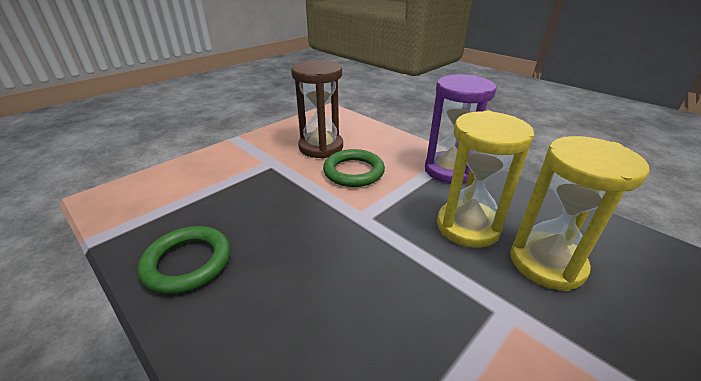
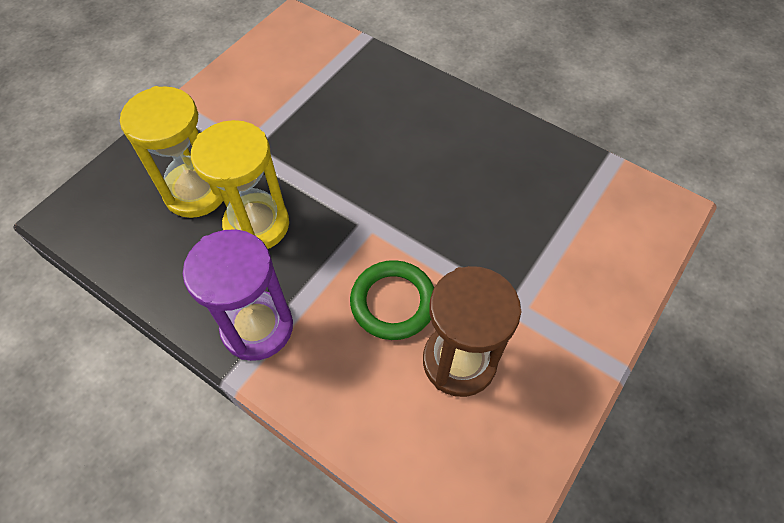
camera: 170 degrees right, 25 degrees up
(188, 262) = (510, 149): green ring -> none

